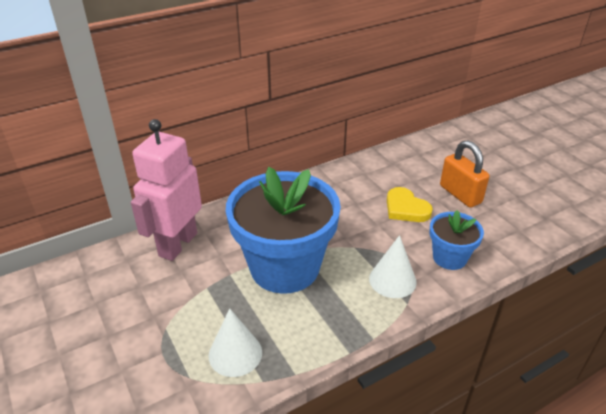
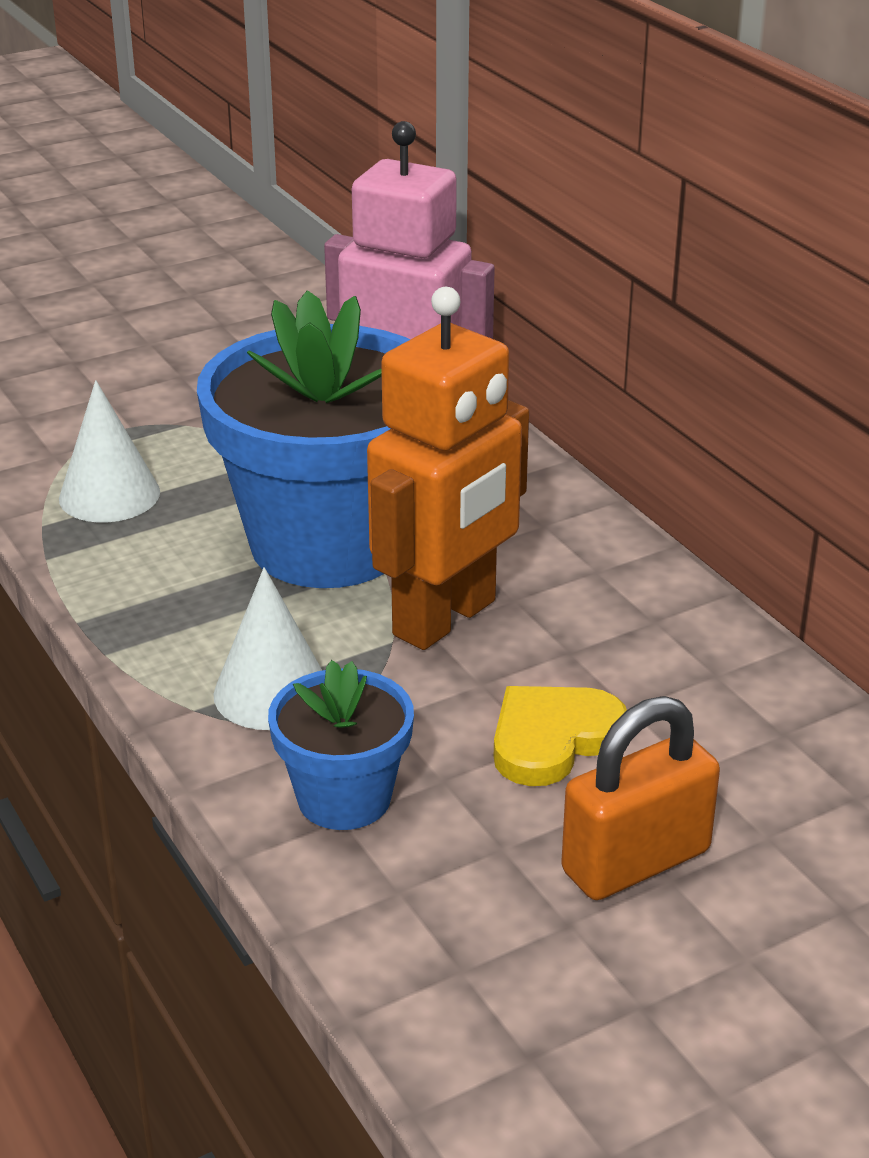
camera: 90 degrees right, 5 degrees down
(338, 232) = (446, 619): none -> orange robot

